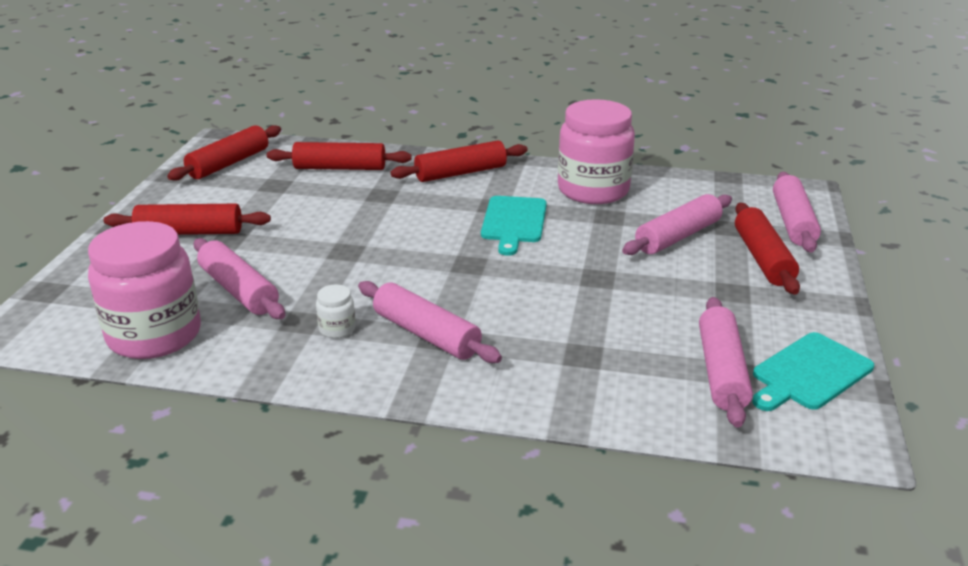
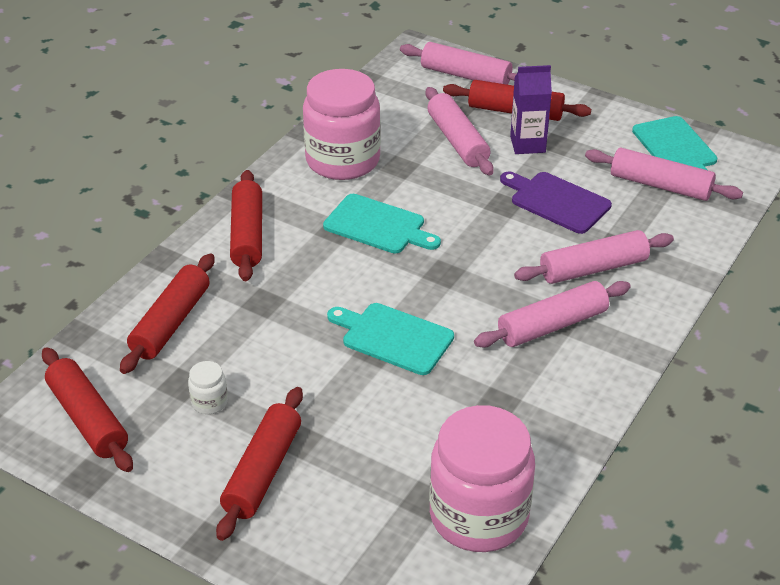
camera: 70 degrees left, 10 degrees up
(238, 290) = (418, 442): pink rolling pin -> pink rolling pin (593, 268)
(337, 329) = (521, 380): white jar -> white jar (209, 402)
(366, 256) = (393, 338): none -> turquoise cutting board
(629, 307) = (557, 201): none -> purple cutting board
(712, 274) = (527, 144): none -> purple carton

